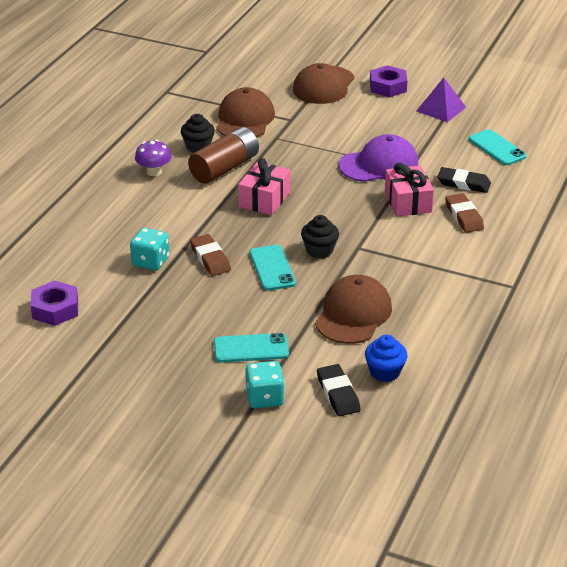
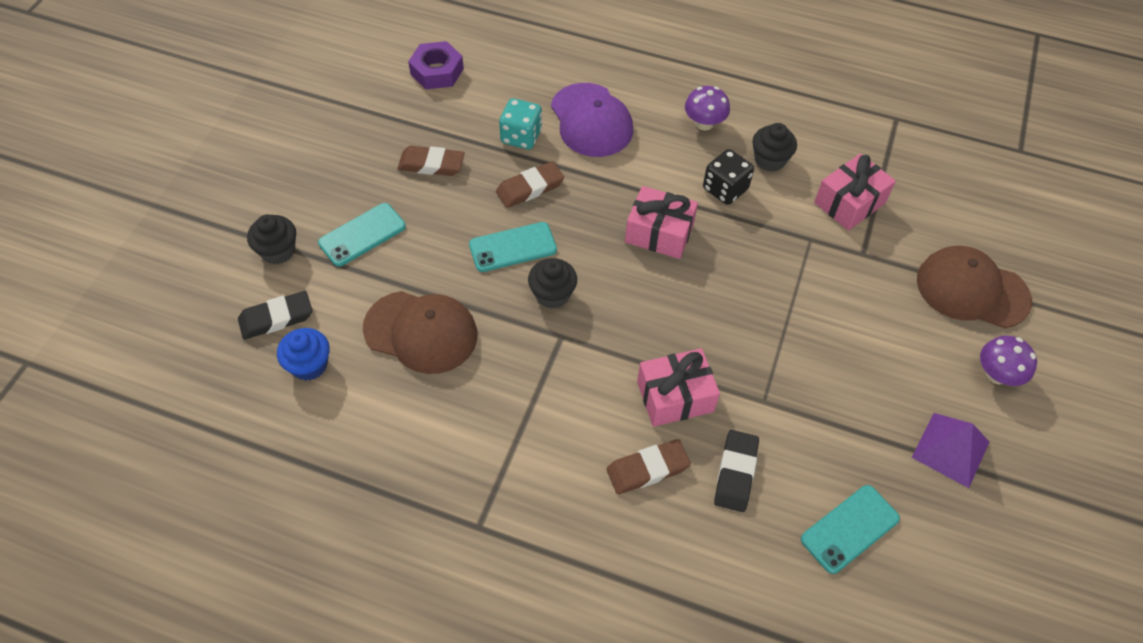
camera: 85 degrees right, 20 degrees up
(174, 311) = (431, 164): none -> brown eraser
(225, 168) = (725, 189): brown battery -> black dice
(245, 119) = (849, 203): brown cap -> pink gift
(251, 348) = (362, 235): turquoise phone -> turquoise phone turned 60 degrees clockwise
(264, 398) = (278, 251): turquoise dice -> black cupcake
(379, 164) = (766, 361): purple cap -> purple cap (591, 120)
(388, 87) = (997, 374): purple nut -> purple mushroom

